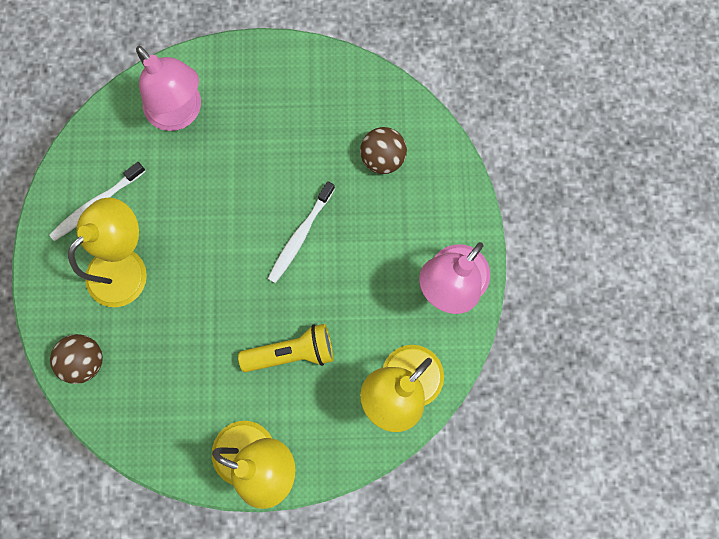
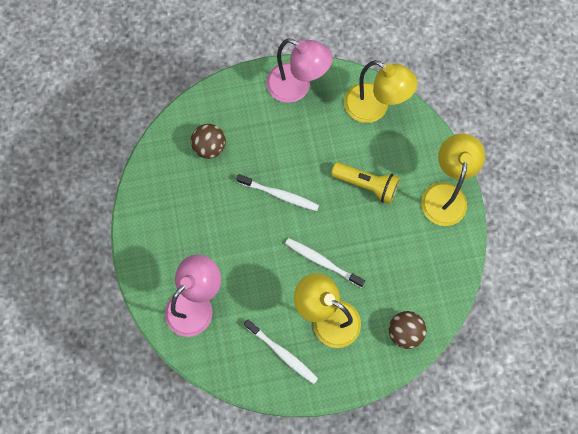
camera: 100 degrees left, 5 degrees down
(199, 274) = (322, 262): none -> white toothbrush
(291, 352) = (366, 185): yellow flashlight -> yellow flashlight turned 135 degrees clockwise

